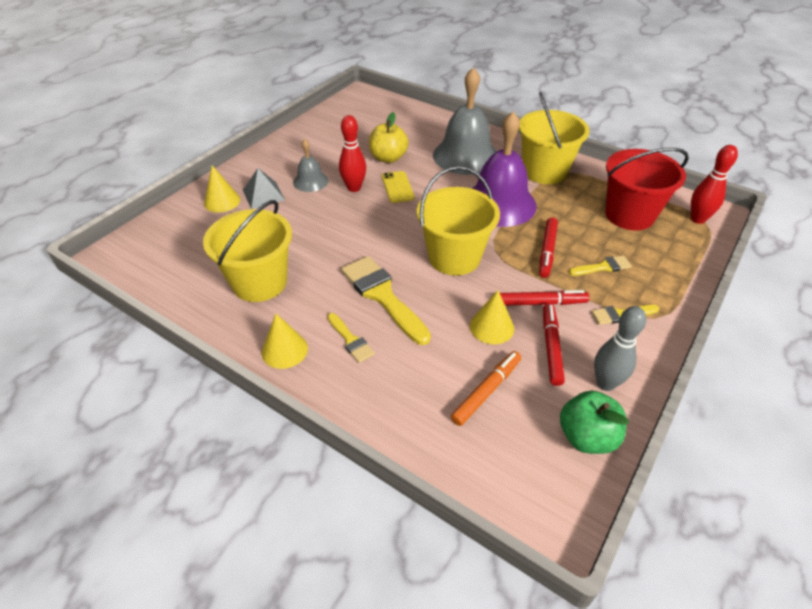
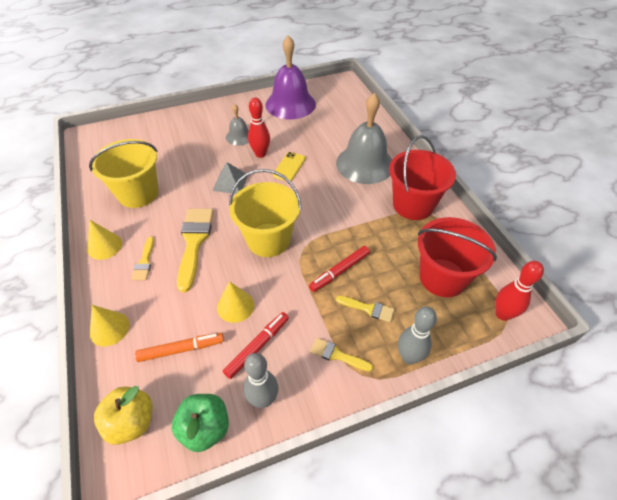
camera: 35 degrees right, 5 degrees up
(222, 201) = (175, 127): yellow cone -> yellow cone (109, 328)
(263, 195) = (202, 134): grey pyramid -> grey pyramid (230, 182)
(388, 158) = (307, 141): yellow apple -> yellow apple (131, 422)
(499, 203) = (347, 214): purple bell -> purple bell (290, 104)
(540, 303) = (288, 309): red marker -> none
(544, 171) = (413, 205): yellow bucket -> red bucket
(672, 284) = (409, 357): none -> grey bowling pin

